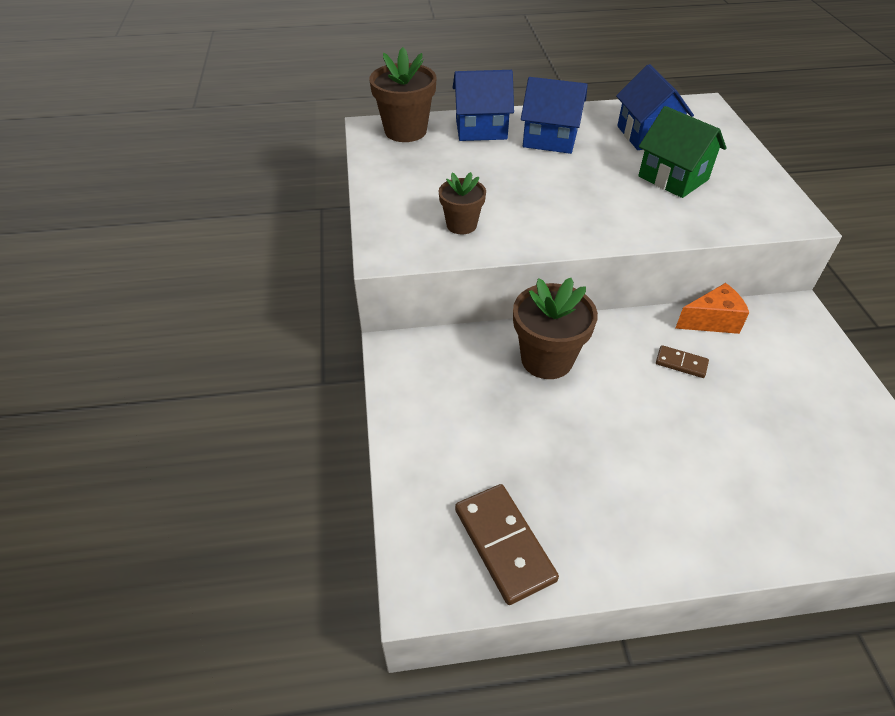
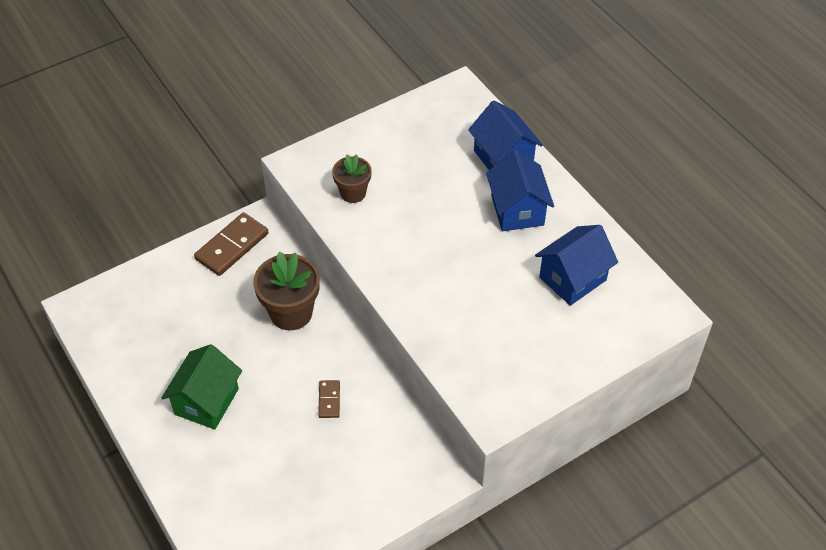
camera: 65 degrees right, 5 degrees up
(405, 131) = (467, 111): brown flower pot -> none
(504, 544) = (120, 336): brown domino -> brown domino (232, 246)
(673, 178) = (506, 313): green house -> green house (206, 401)
(711, 321) = (392, 413): orange cheese -> none

